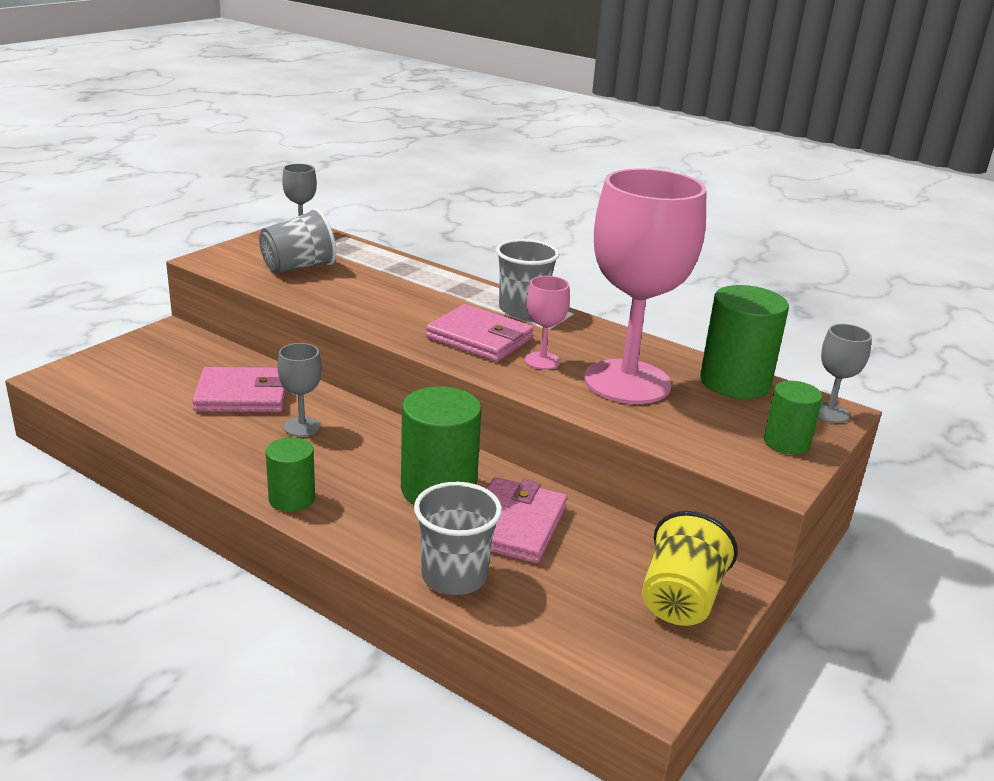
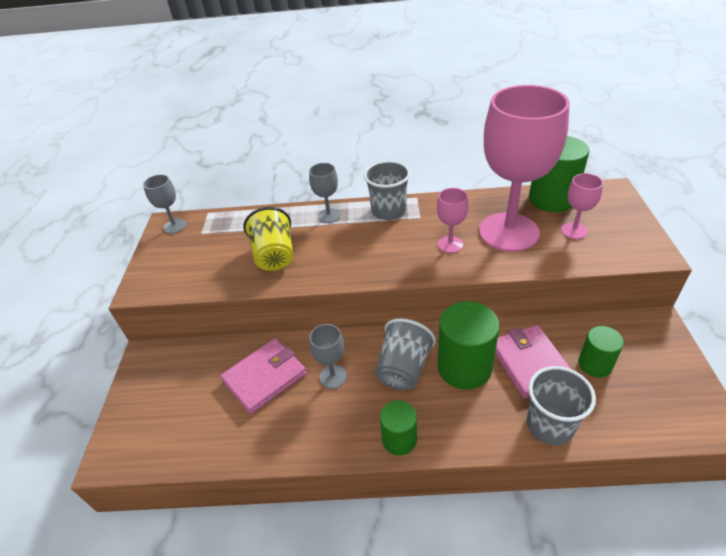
camera: 30 degrees left, 15 degrees up
(298, 268) = (213, 258): grey cup -> grey cup (403, 369)
(479, 338) = (396, 249): pink wallet -> none
(680, 599) = (654, 353): yellow cup -> yellow cup (274, 256)
(710, 416) = (574, 231): none -> pink goblet
(786, 442) = (625, 226): green cylinder -> green cylinder (595, 364)
(829, 413) = (613, 193): grey goblet -> grey goblet (329, 216)

